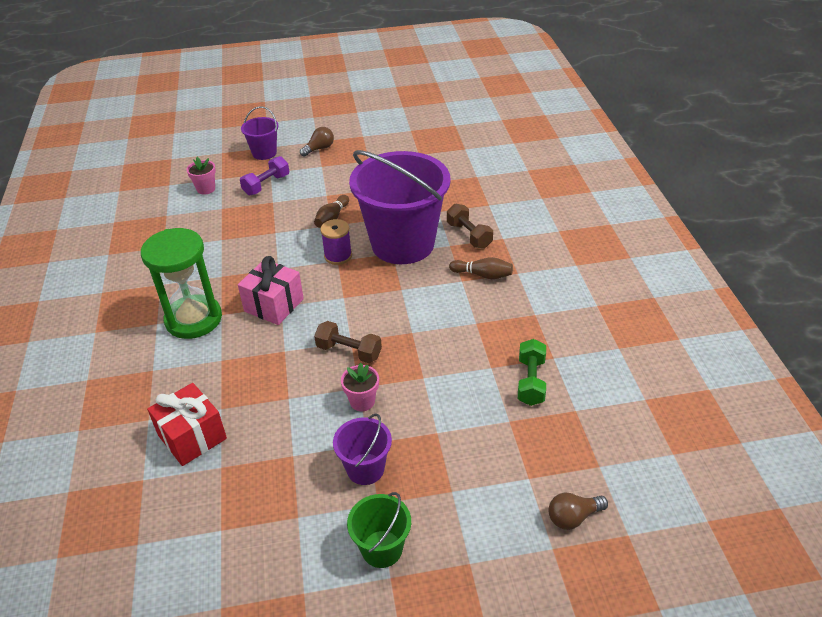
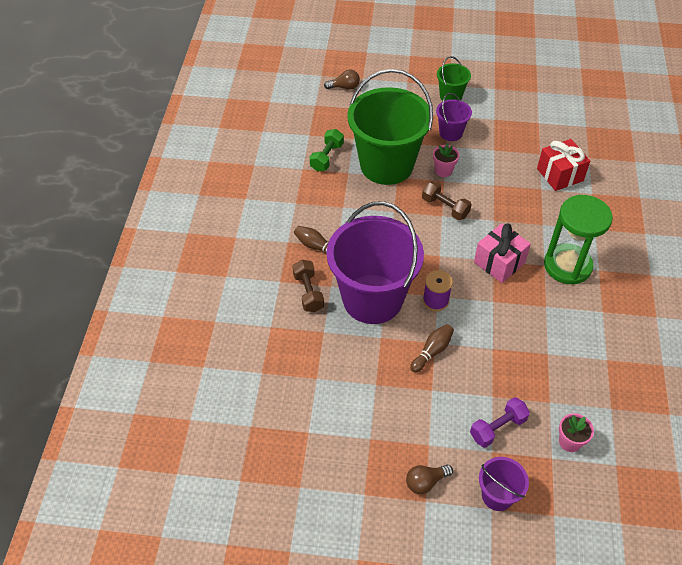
camera: 165 degrees left, 10 degrees up
(444, 390) = (386, 165): none -> green bucket

